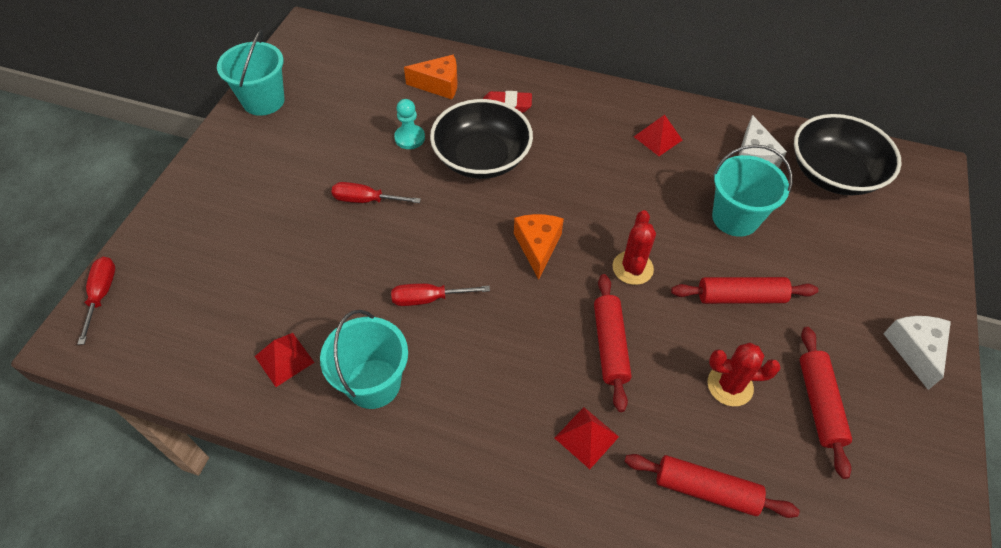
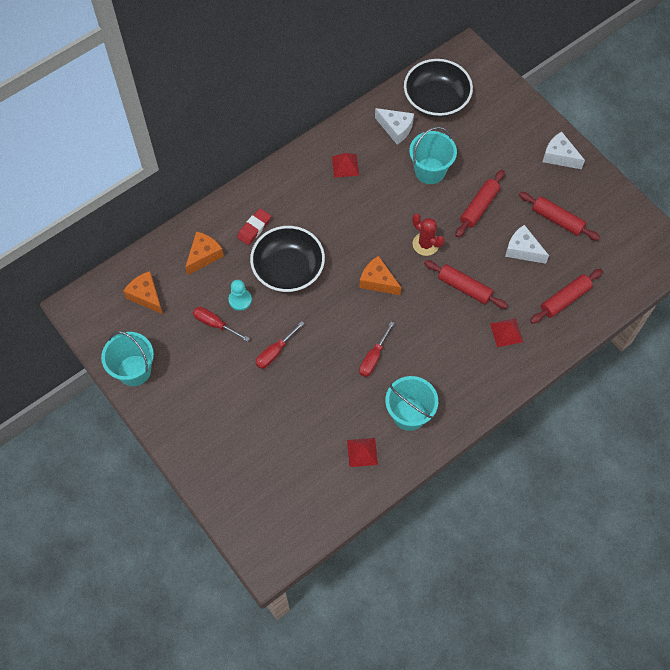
camera: 55 degrees left, 10 degrees up
(102, 295) = (243, 535): red screwdriver -> red screwdriver (215, 324)
(357, 68) = (146, 296): none -> orange cheese
(730, 385) = (523, 250): red cactus -> white cheese

